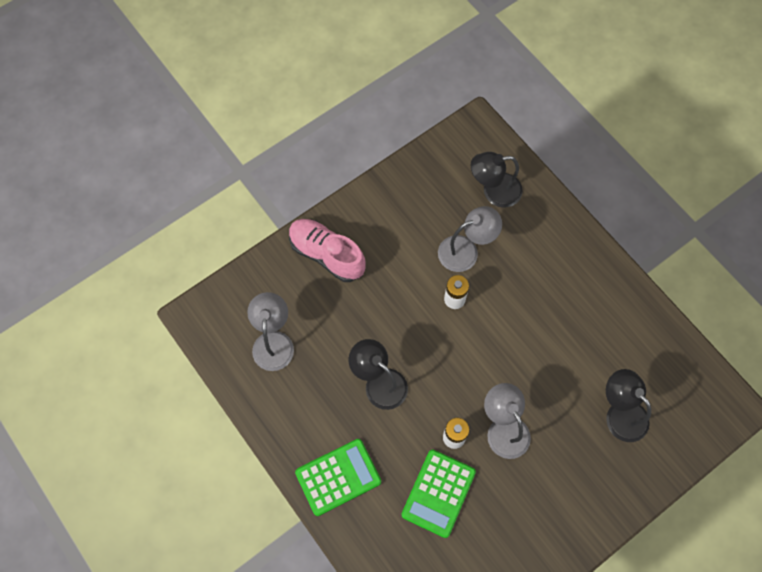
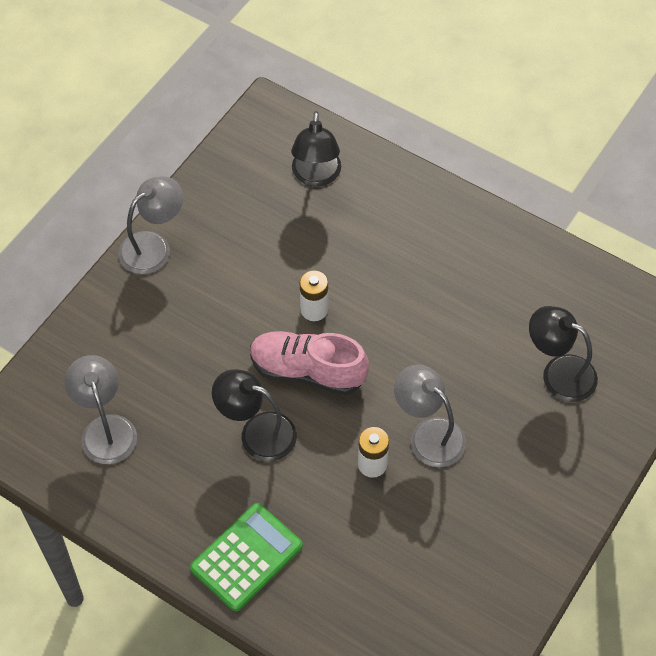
camera: 20 degrees left, 10 degrees down
(327, 255) = (136, 308): pink shoe -> pink shoe (307, 371)
(438, 493) = (377, 533): green calculator -> none
(466, 250) = (307, 251): grey lamp -> grey lamp (153, 246)
(494, 191) = (316, 176): black lamp -> black lamp turned 60 degrees counterclockwise

